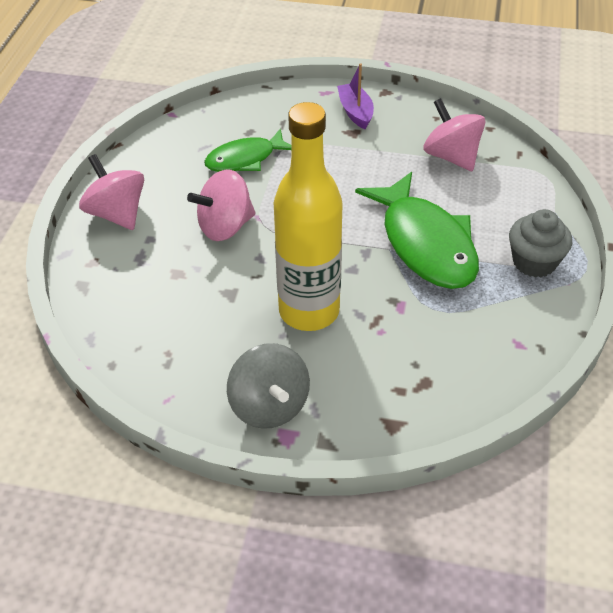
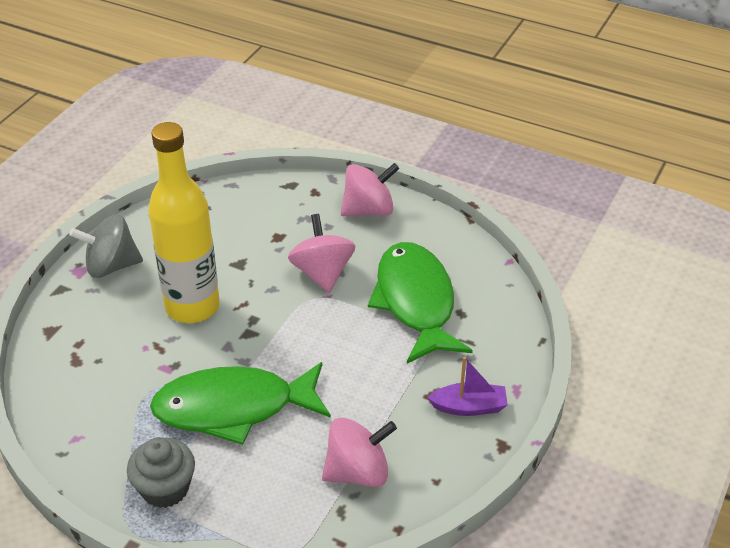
camera: 105 degrees right, 5 degrees down
(245, 159) = (415, 302): green fish -> green fish, size x1.66

